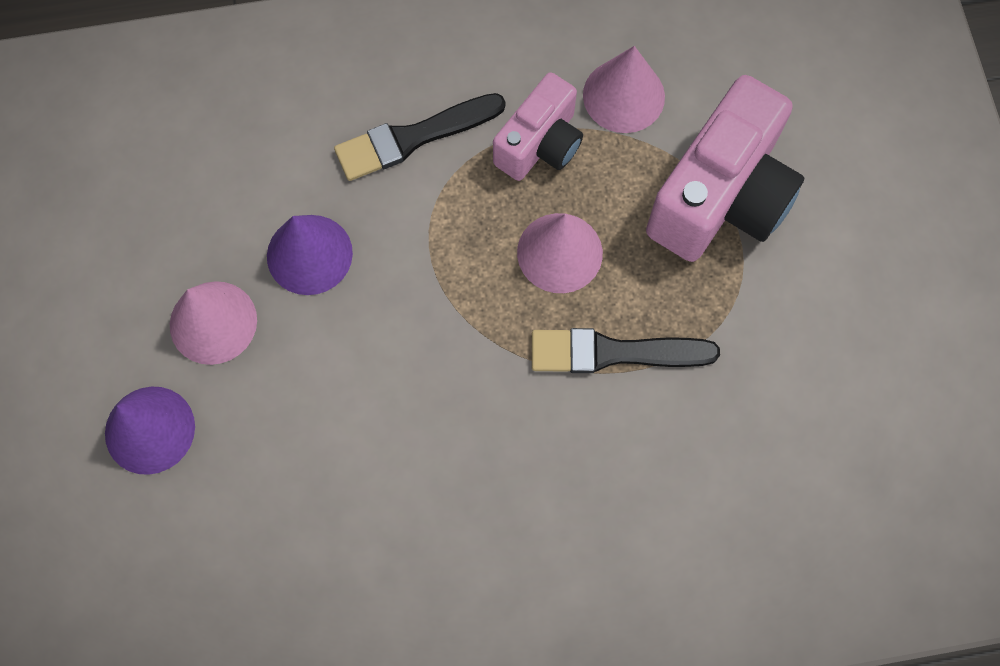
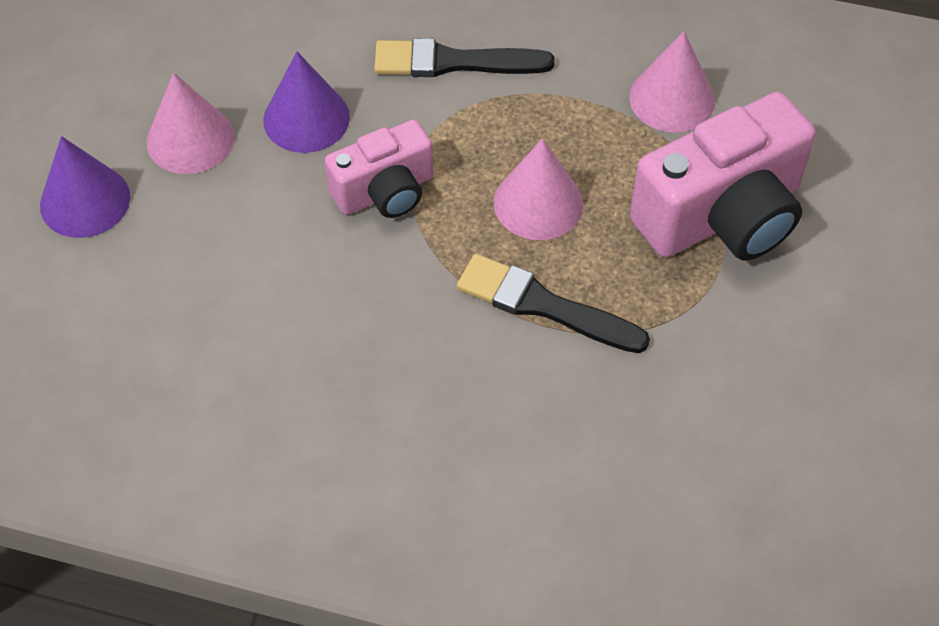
camera: 25 degrees right, 15 degrees down
(540, 144) = (569, 109): pink camera -> pink camera (385, 192)

